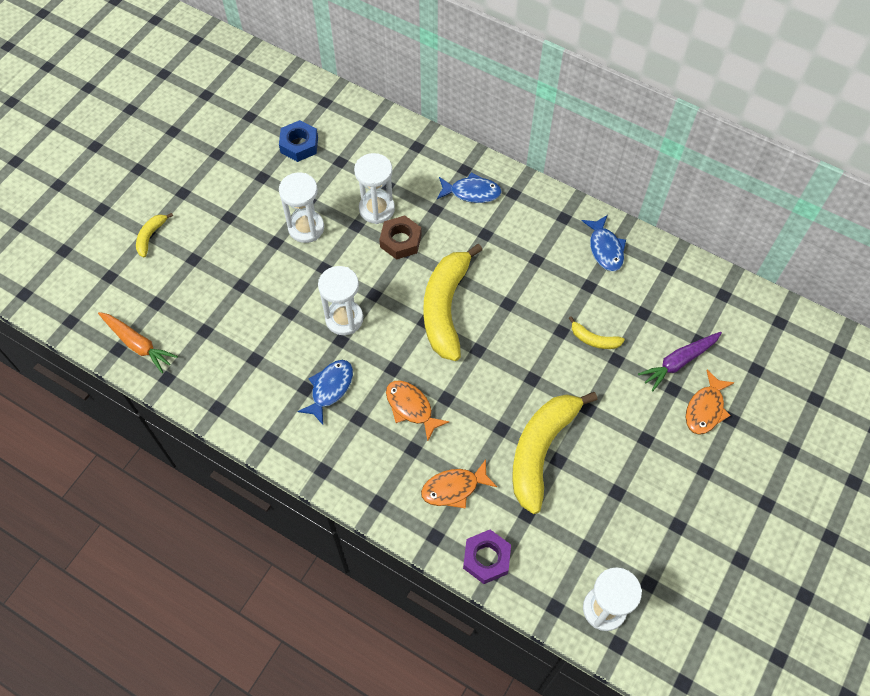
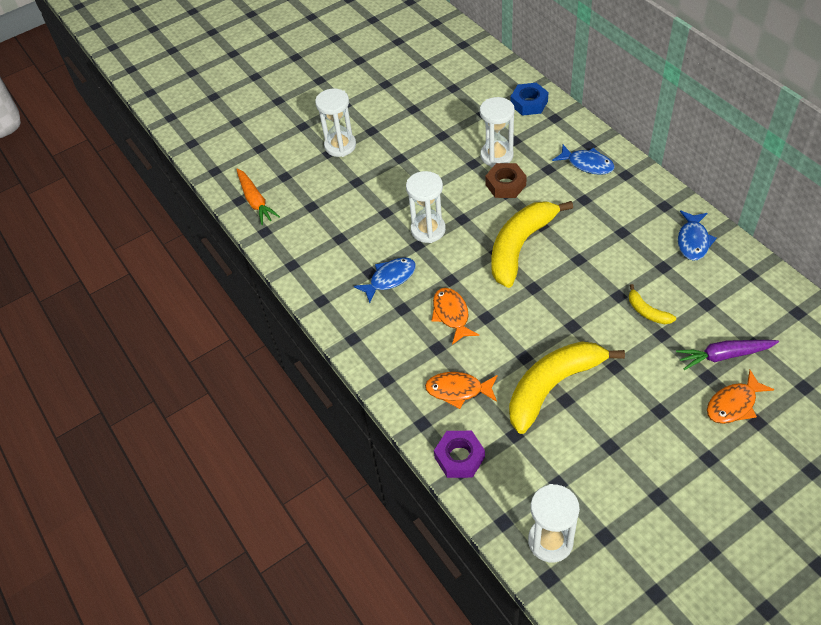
camera: 30 degrees right, 10 degrees down
(151, 236) = (304, 129): yellow banana -> none
(299, 145) = (455, 93): blue nut -> blue nut (529, 103)
(306, 228) = (430, 154): white hourglass -> white hourglass (340, 146)

